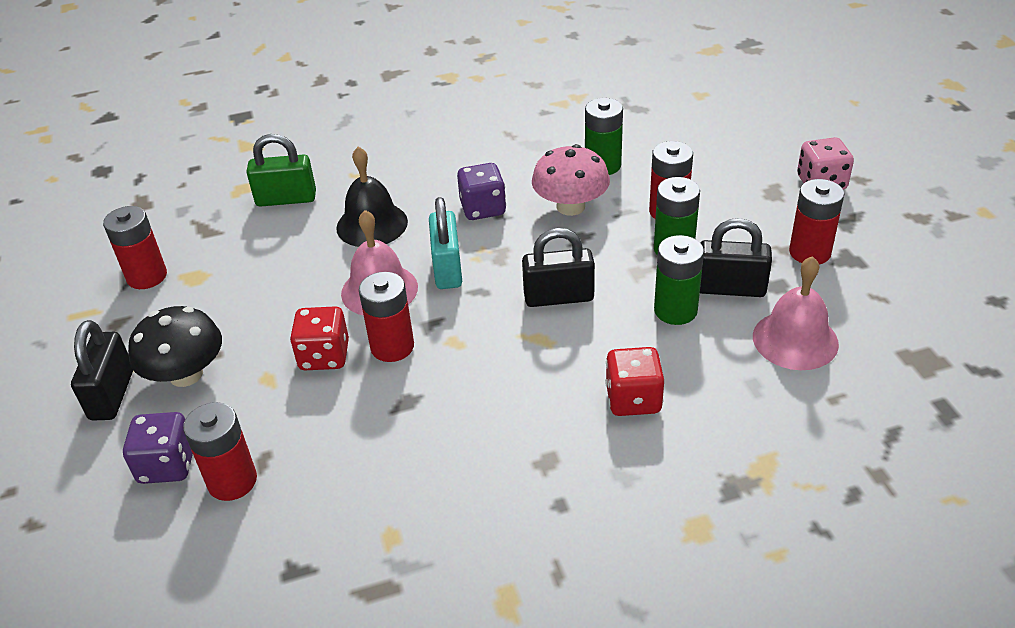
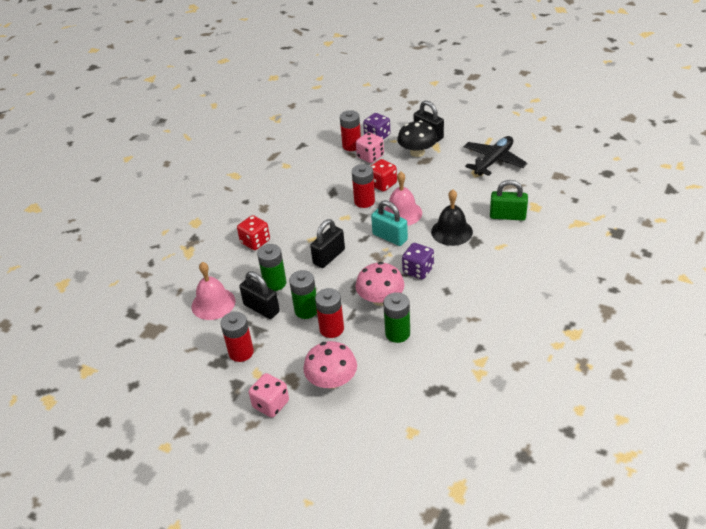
camera: 135 degrees right, 0 degrees up
(147, 276) = (494, 161): red battery -> black plane
(250, 427) = (370, 156): none -> pink dice
(286, 199) = (507, 216): green padlock -> green padlock turned 60 degrees clockwise
(728, 166) = (332, 380): none -> pink mushroom
(730, 288) = (261, 308): black padlock -> black padlock turned 75 degrees clockwise

